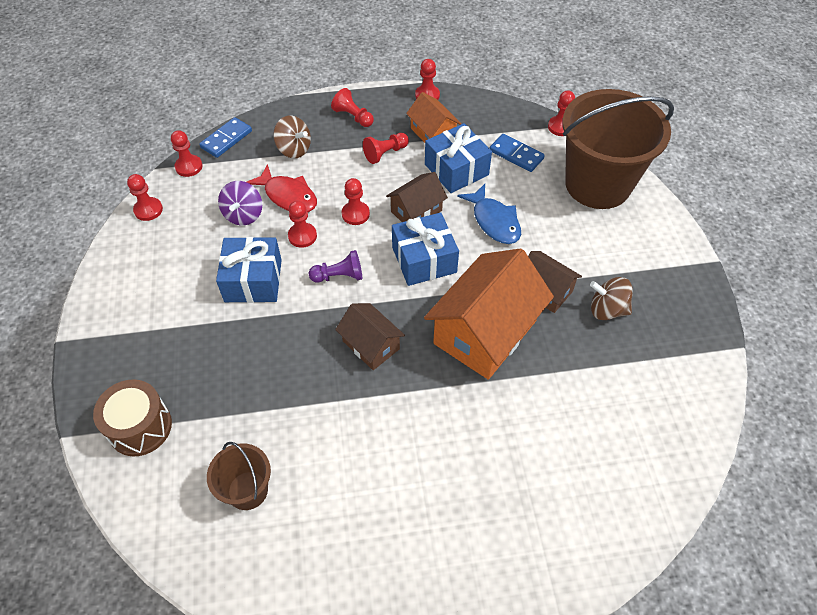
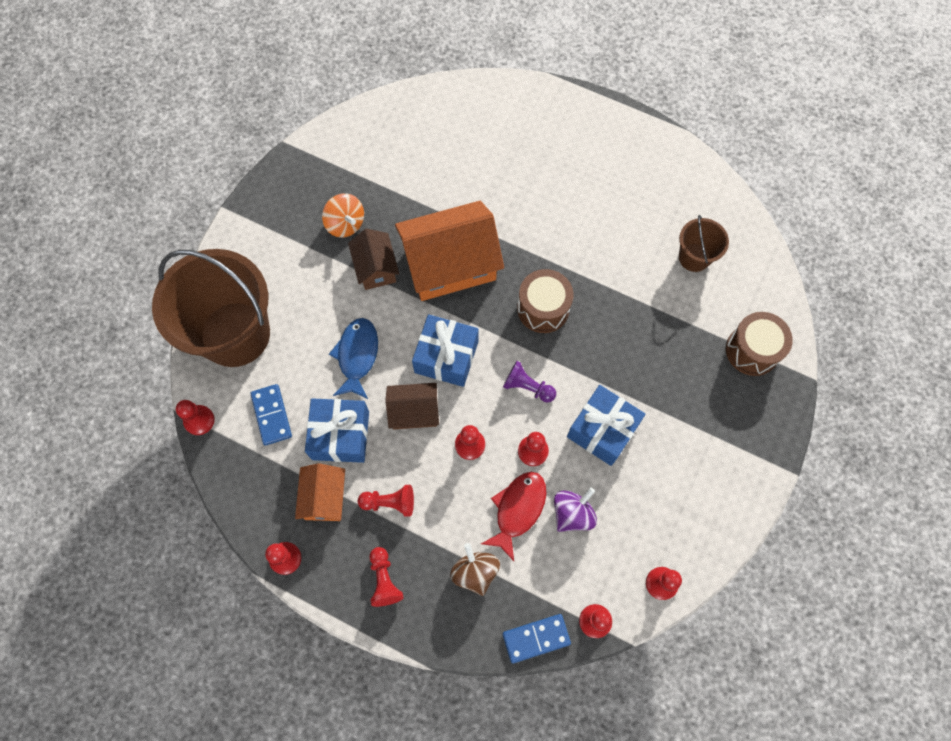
camera: 145 degrees left, 15 degrees up
(288, 196) = (518, 510): red fish -> red fish turned 45 degrees clockwise
(371, 345) = (543, 308): brown house -> brown drum
(607, 310) = (345, 224): brown spinning top -> orange spinning top

